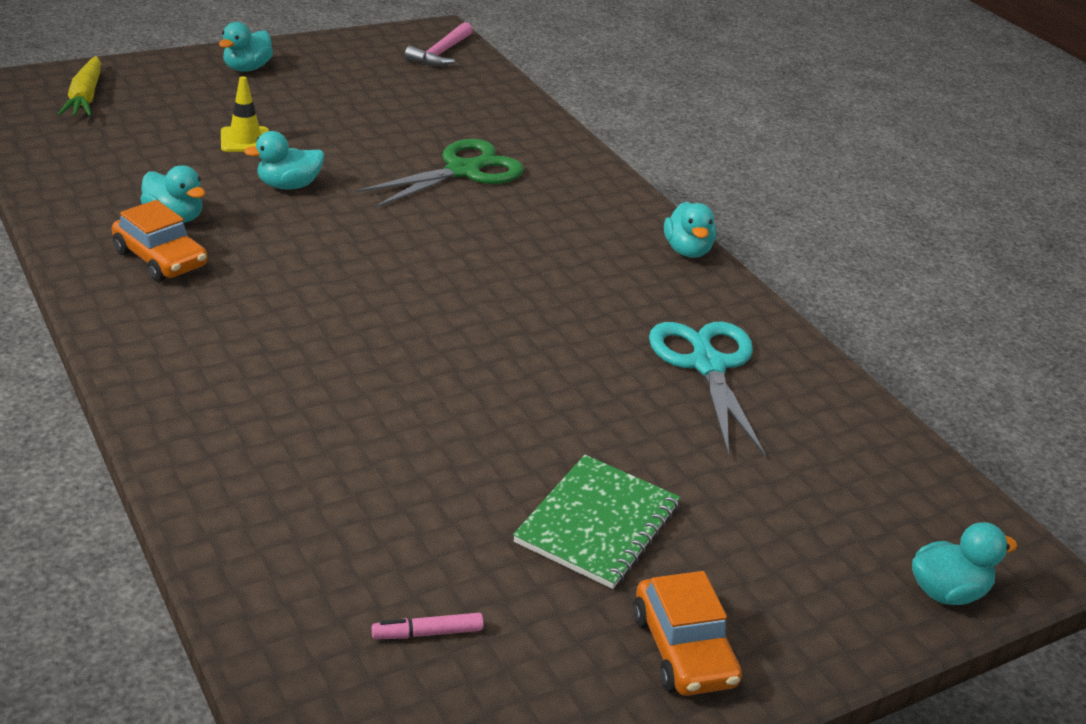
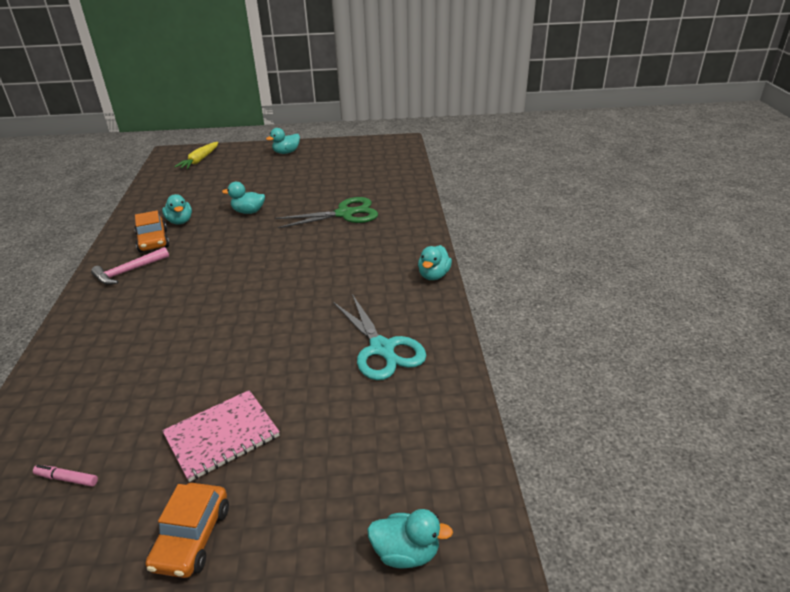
camera: 30 degrees right, 0 degrees up
(245, 140) = (250, 187): yellow traffic cone -> none
(441, 53) = (392, 151): pink hammer -> pink hammer (128, 271)
(597, 524) = (222, 436): green notebook -> pink notebook
(707, 365) = (382, 348): turquoise scissors -> turquoise scissors turned 135 degrees clockwise

